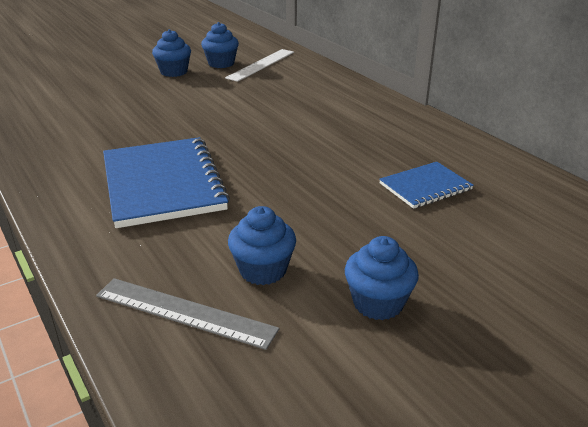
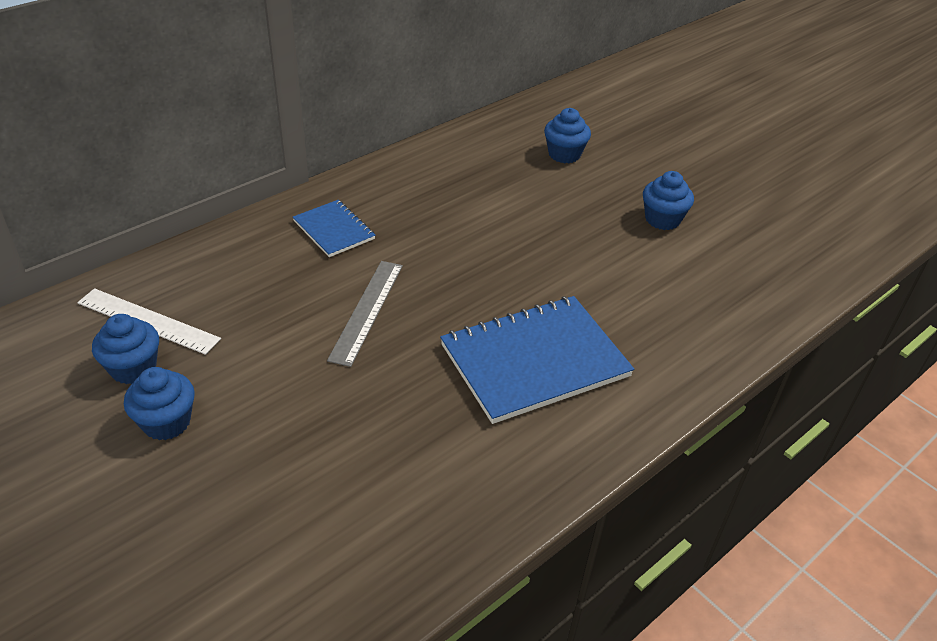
camera: 100 degrees left, 10 degrees up
(184, 312) = (717, 310): grey ruler -> grey ruler (367, 311)
(263, 270) = (650, 275): blue cupcake -> blue cupcake (564, 154)
(425, 187) = (495, 190): blue notebook -> blue notebook (334, 230)

